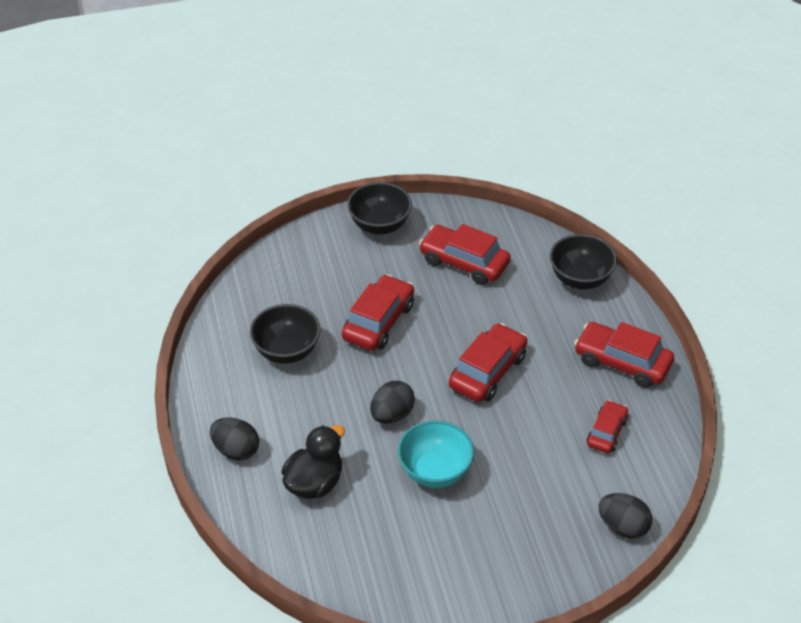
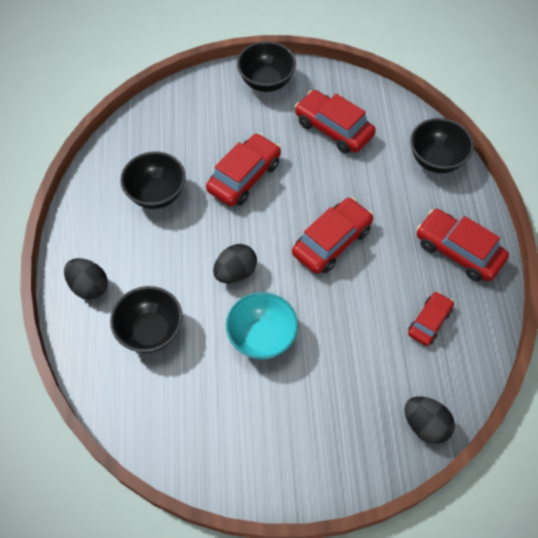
camera: 10 degrees right, 15 degrees up
(314, 483) = (151, 331): black duck -> black bowl

